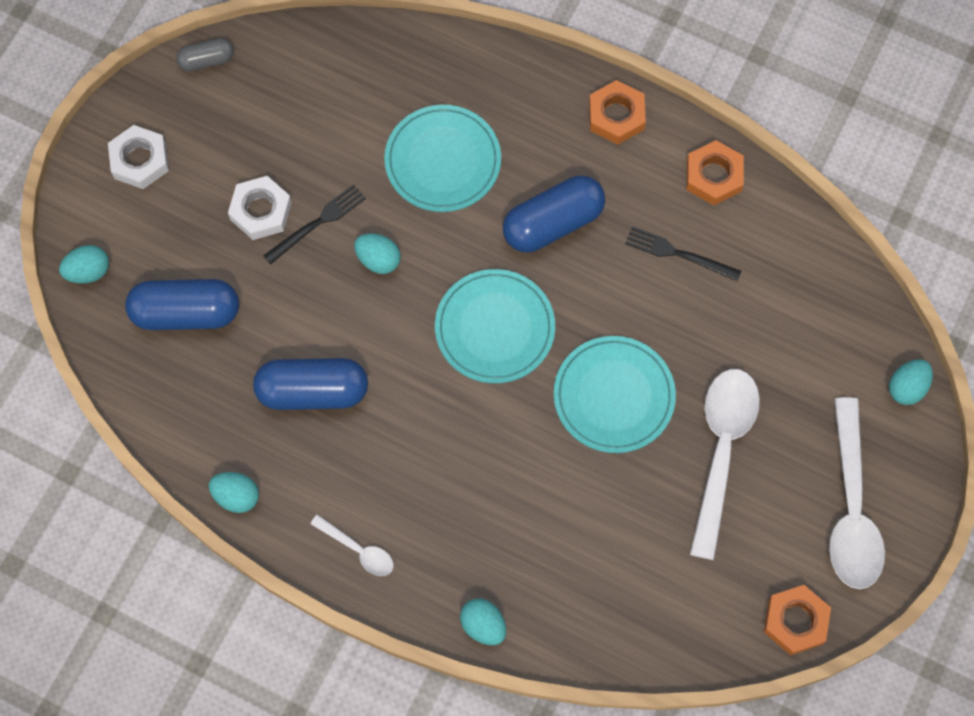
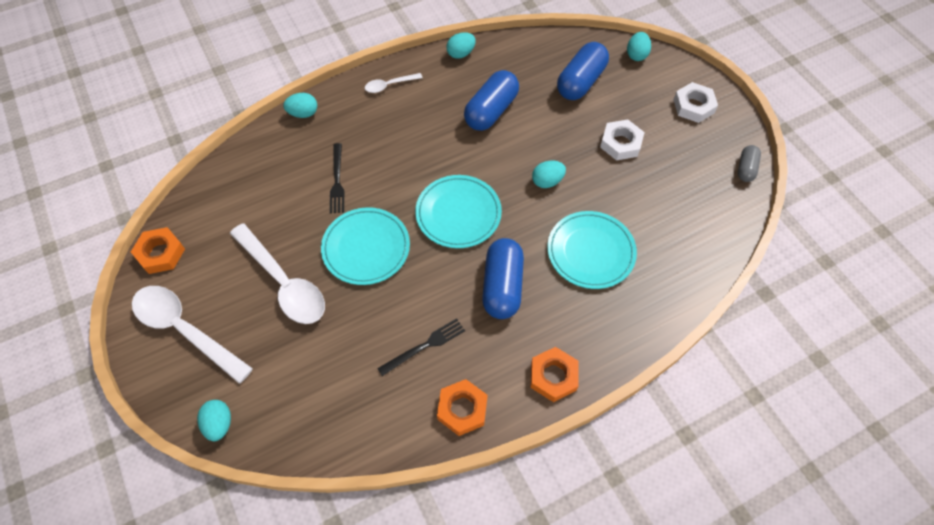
camera: 125 degrees right, 10 degrees down
(317, 223) = (593, 165): black fork -> black fork (337, 181)

